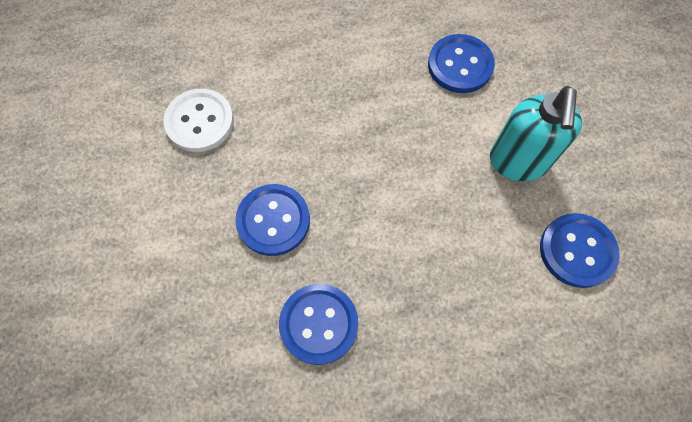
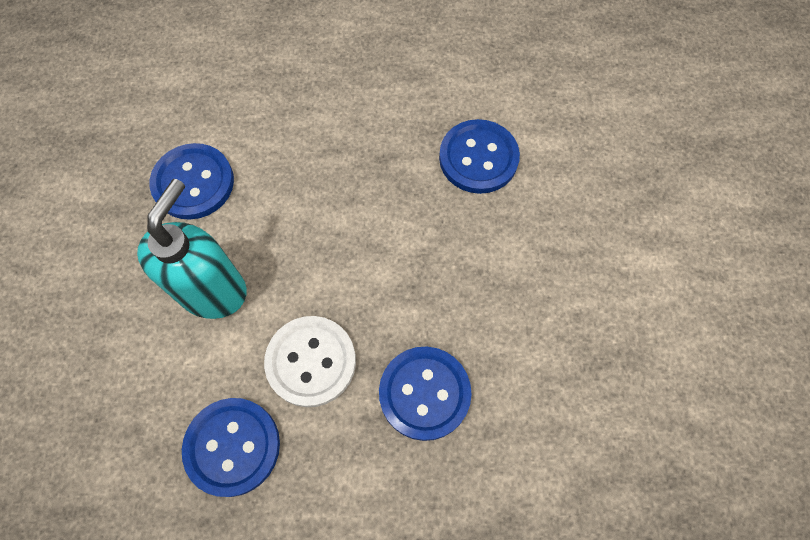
camera: 170 degrees left, 0 degrees up
(200, 122) = (608, 418): white button -> white button (311, 362)
(273, 220) = (517, 268): blue button -> blue button (424, 393)

